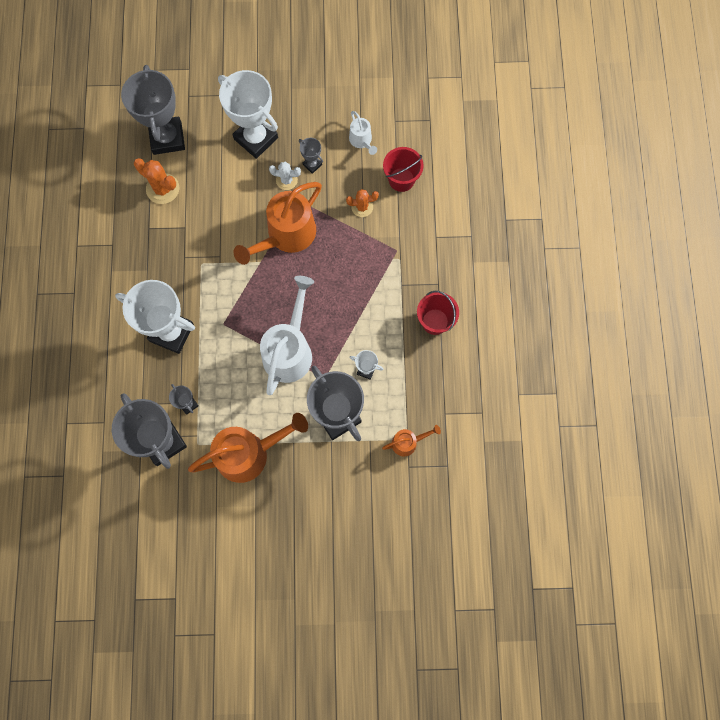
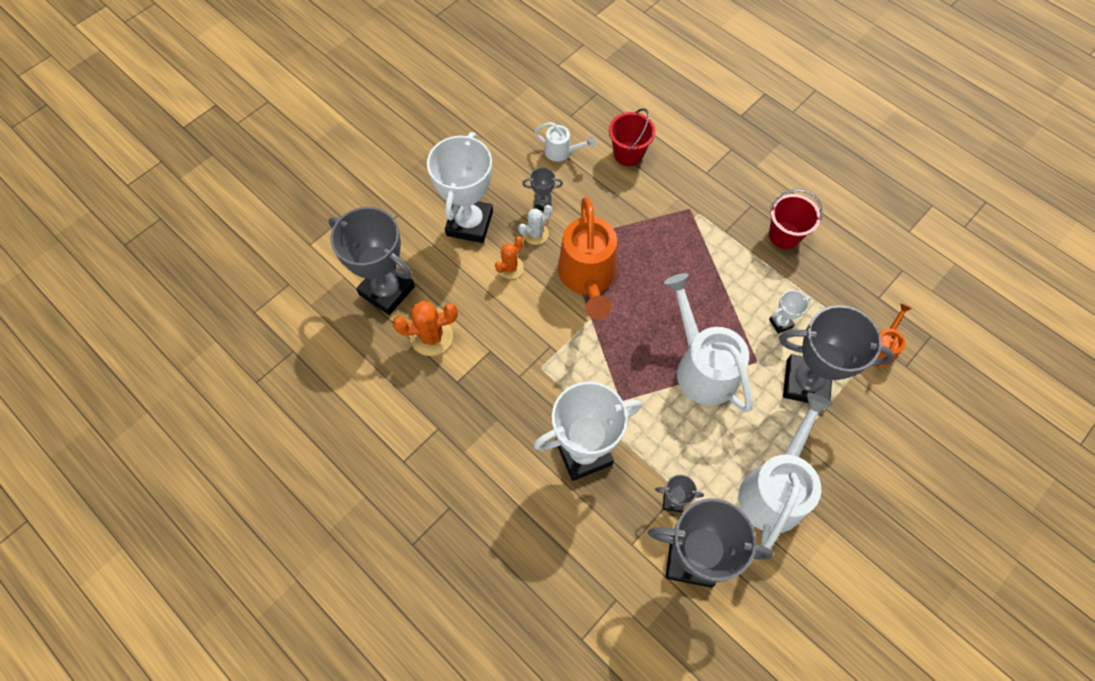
camera: 45 degrees left, 10 degrees down
(250, 453) = (775, 488): orange watering can -> white watering can
(256, 138) = (469, 223): white trophy -> white trophy turned 75 degrees counterclockwise
(362, 207) = (622, 200): orange cactus -> orange cactus (510, 267)

